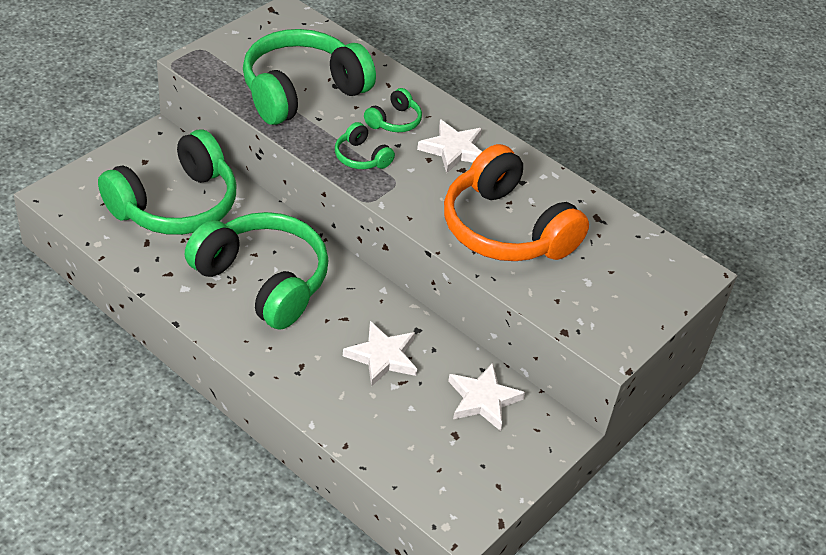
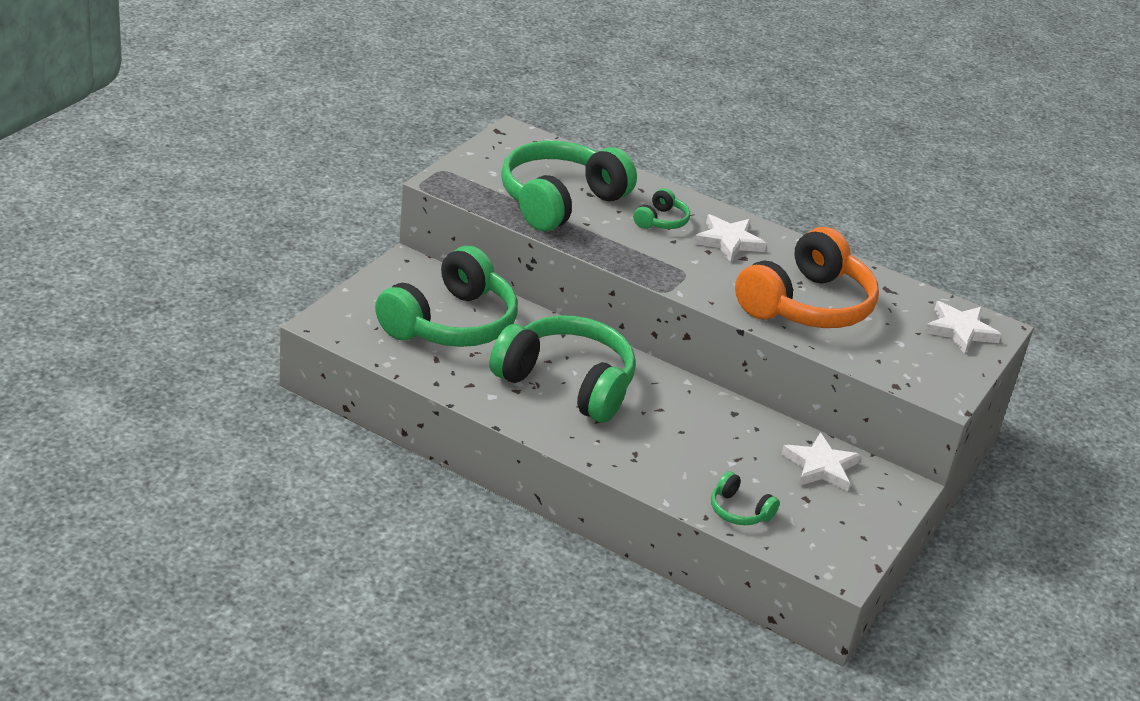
camera: 10 degrees left, 10 degrees down
(361, 157) = (643, 254): green headphones -> green headphones (739, 511)
(382, 357) = (710, 439): white star -> white star (960, 331)
(506, 229) = (806, 305): orange headphones -> orange headphones turned 90 degrees counterclockwise

